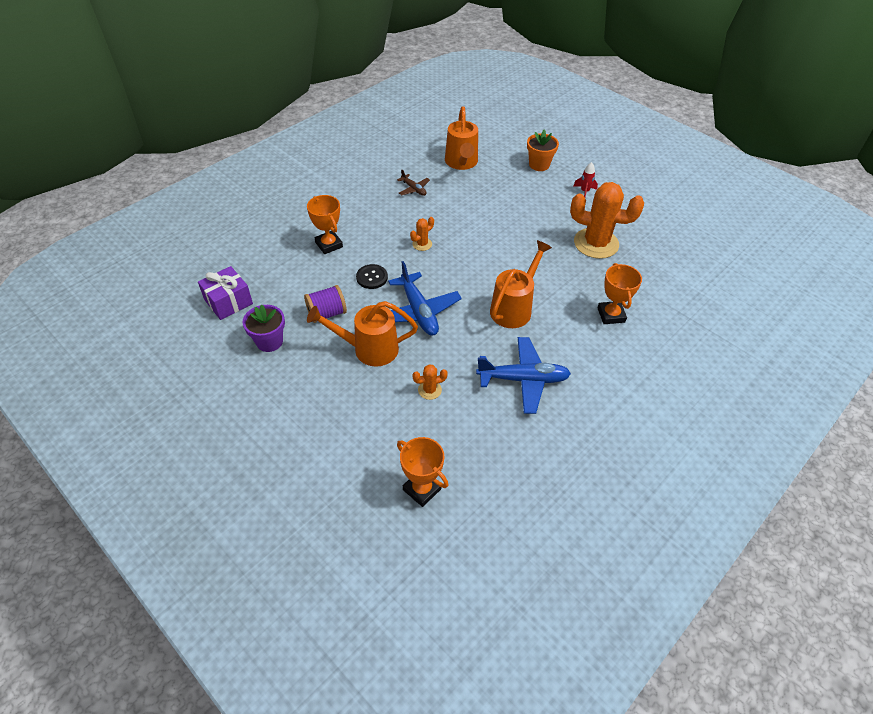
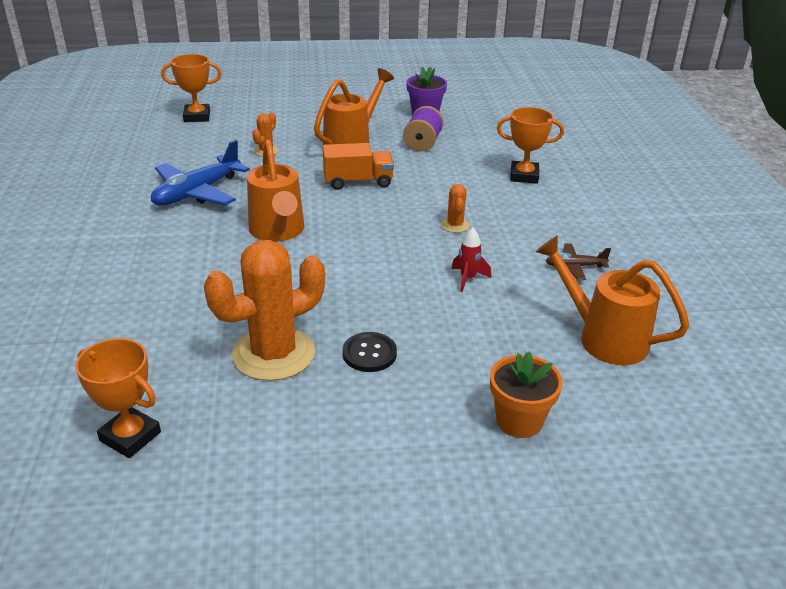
camera: 130 degrees right, 15 degrees down
(228, 302) = (498, 113): purple gift -> none
(372, 277) = (441, 178): black button -> black button (369, 353)
(418, 311) = (358, 182): blue plane -> orange truck
(584, 192) = (389, 425): red rocket -> red rocket (468, 279)
(611, 315) = (164, 285): orange trophy -> orange trophy (130, 436)

